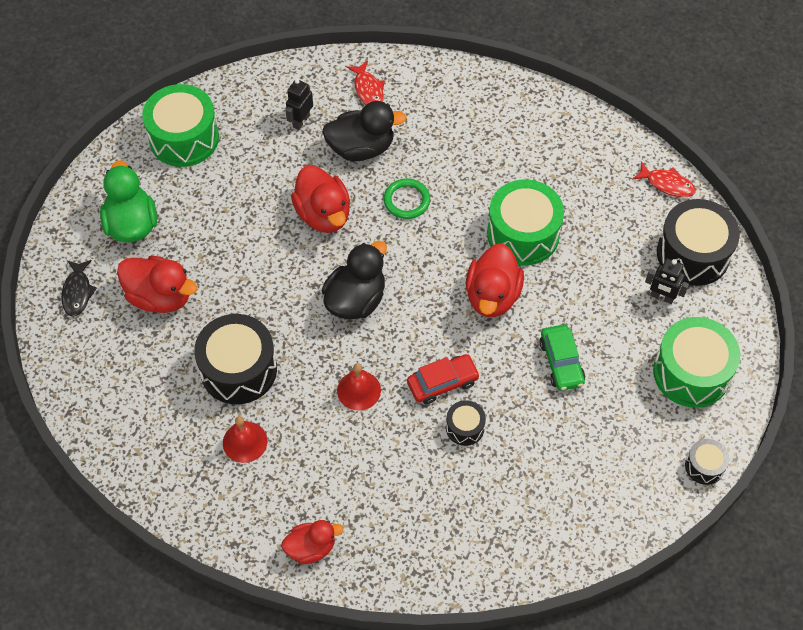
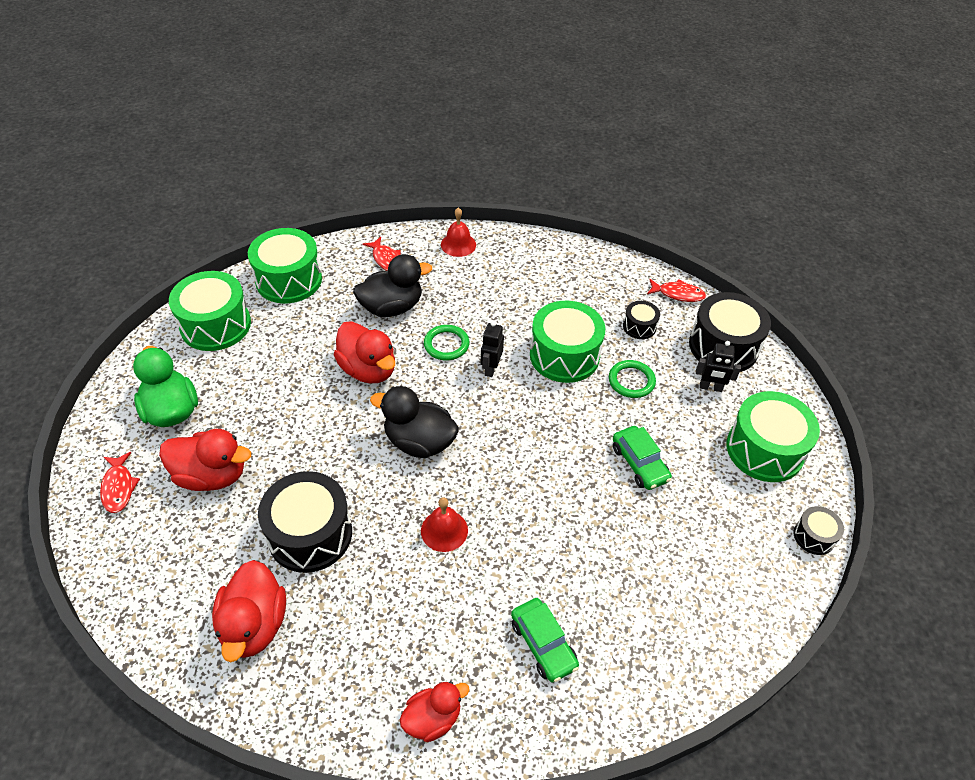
camera: 15 degrees left, 10 degrees down
(77, 292) = (119, 487): black fish -> red fish
(245, 442) = (331, 611): red bell -> red bell (458, 244)
(263, 97) = (289, 280): none -> green drum
(301, 121) = (329, 294): black robot -> black robot (491, 368)
(356, 300) = (419, 442): black duck -> black duck turned 90 degrees counterclockwise
(420, 508) = (543, 644): none -> green car
(442, 383) = (529, 506): red car -> none
(465, 427) = (565, 546): black drum -> black drum (639, 326)
(492, 296) = (553, 414): red duck -> red duck (254, 625)
(582, 275) = (631, 381): none -> green ring

